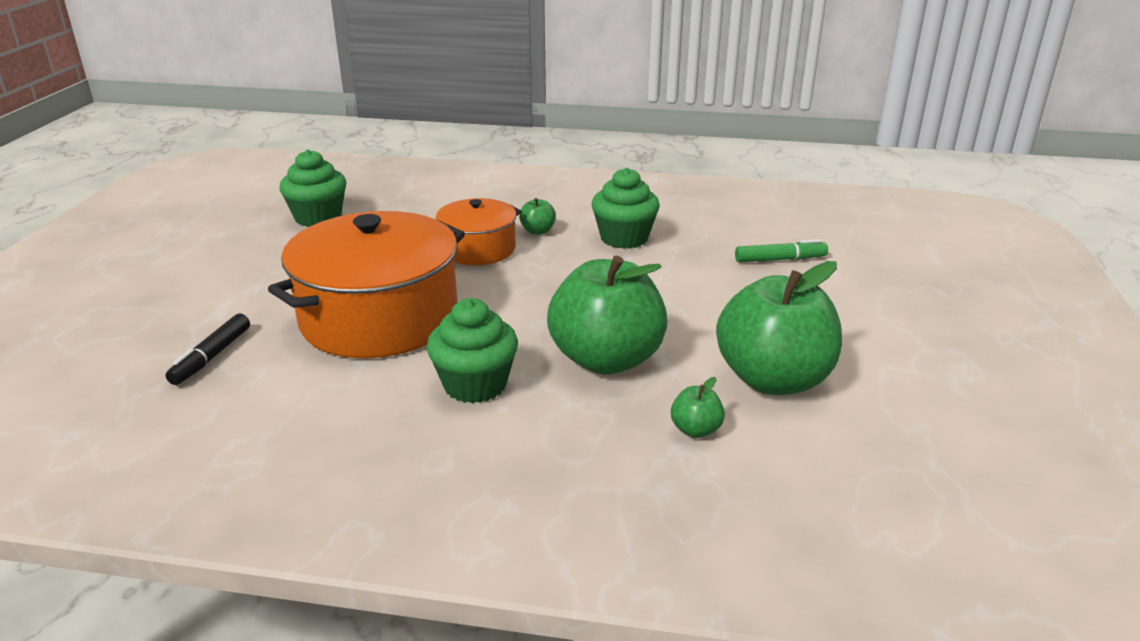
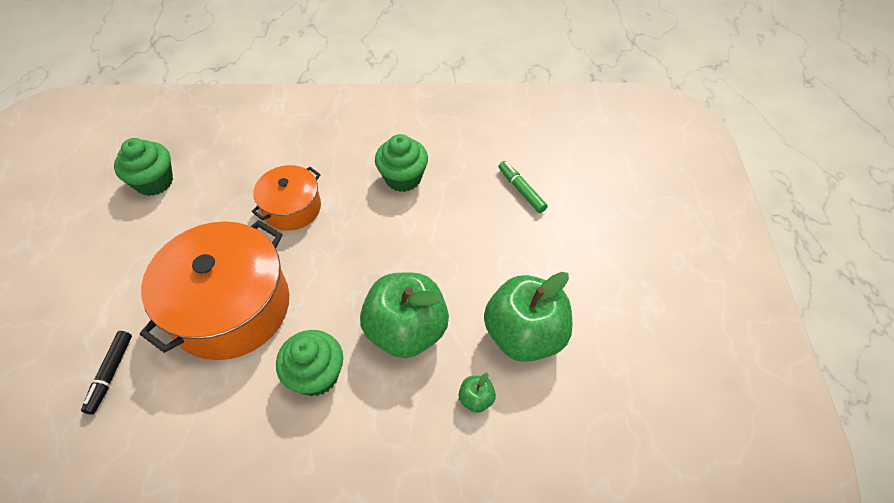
camera: 10 degrees left, 25 degrees up
(538, 231) = (335, 177): green apple -> none
(780, 259) = (521, 190): green marker -> green marker turned 105 degrees counterclockwise

